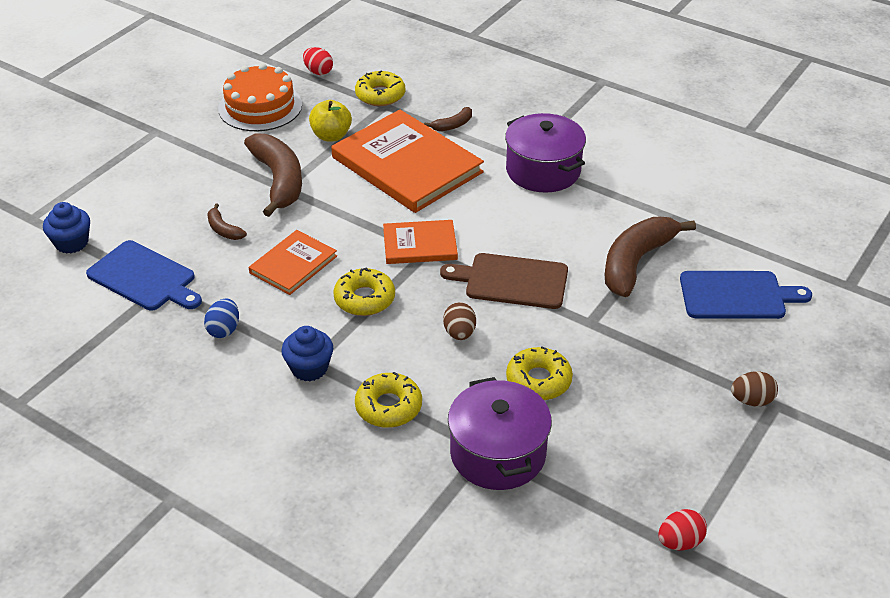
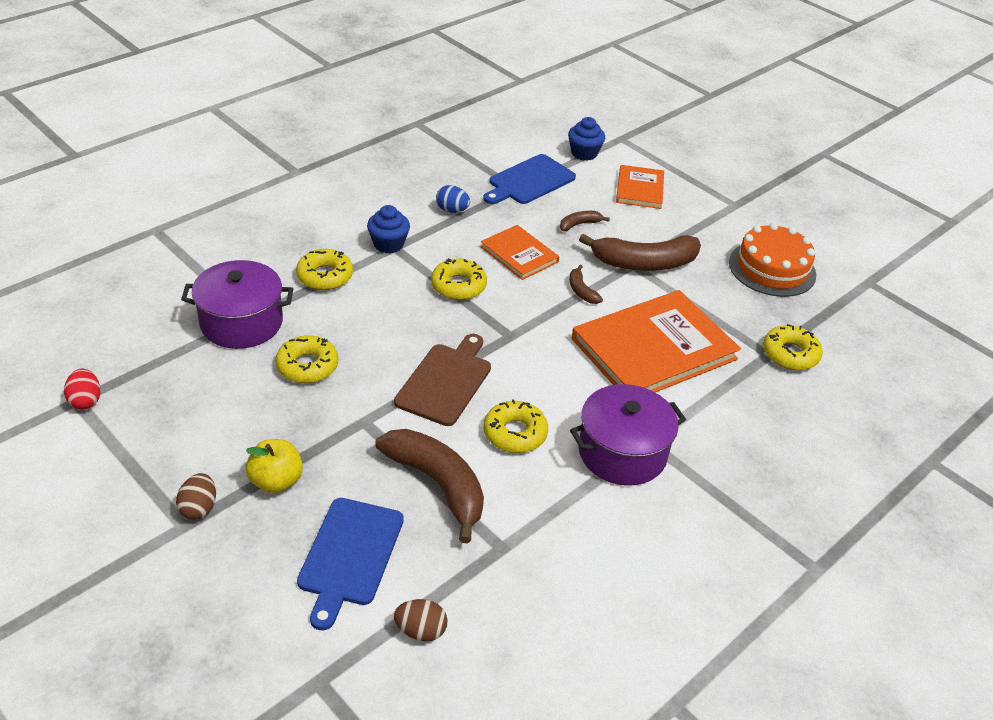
camera: 100 degrees right, 0 degrees up
(318, 72) = (839, 317): red egg -> none
(331, 136) = (714, 306): yellow apple -> yellow apple (276, 481)
(420, 244) = (521, 332): orange book -> orange book (639, 189)
(453, 125) = (724, 399): brown banana -> brown banana (581, 291)
(459, 333) = (389, 332): brown egg -> brown egg (421, 630)
(554, 229) = (515, 433): none -> yellow donut

